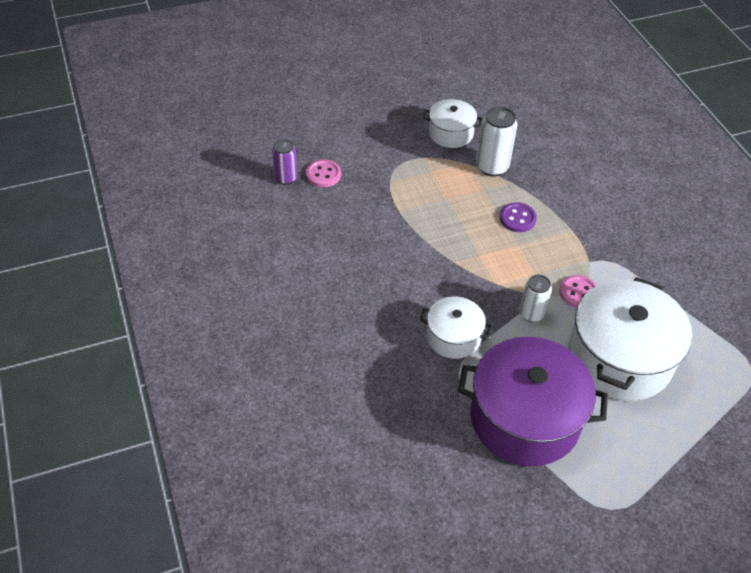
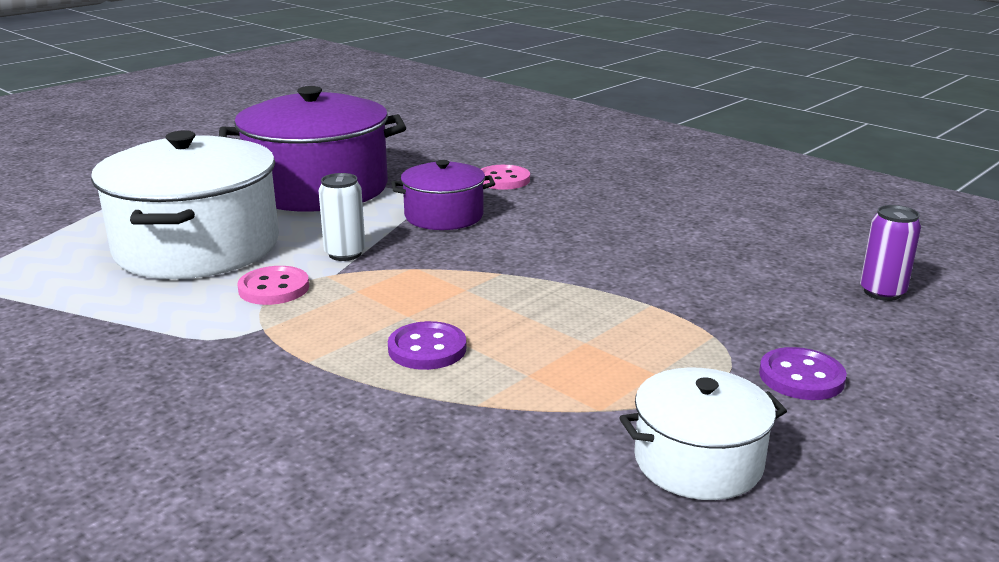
camera: 155 degrees right, 25 degrees down
(323, 174) = (835, 313): pink button -> pink button (503, 180)
(379, 150) = (801, 377): none -> purple button
(453, 337) = (444, 216): white pot -> purple pot
(492, 167) = (540, 419): white can -> none

